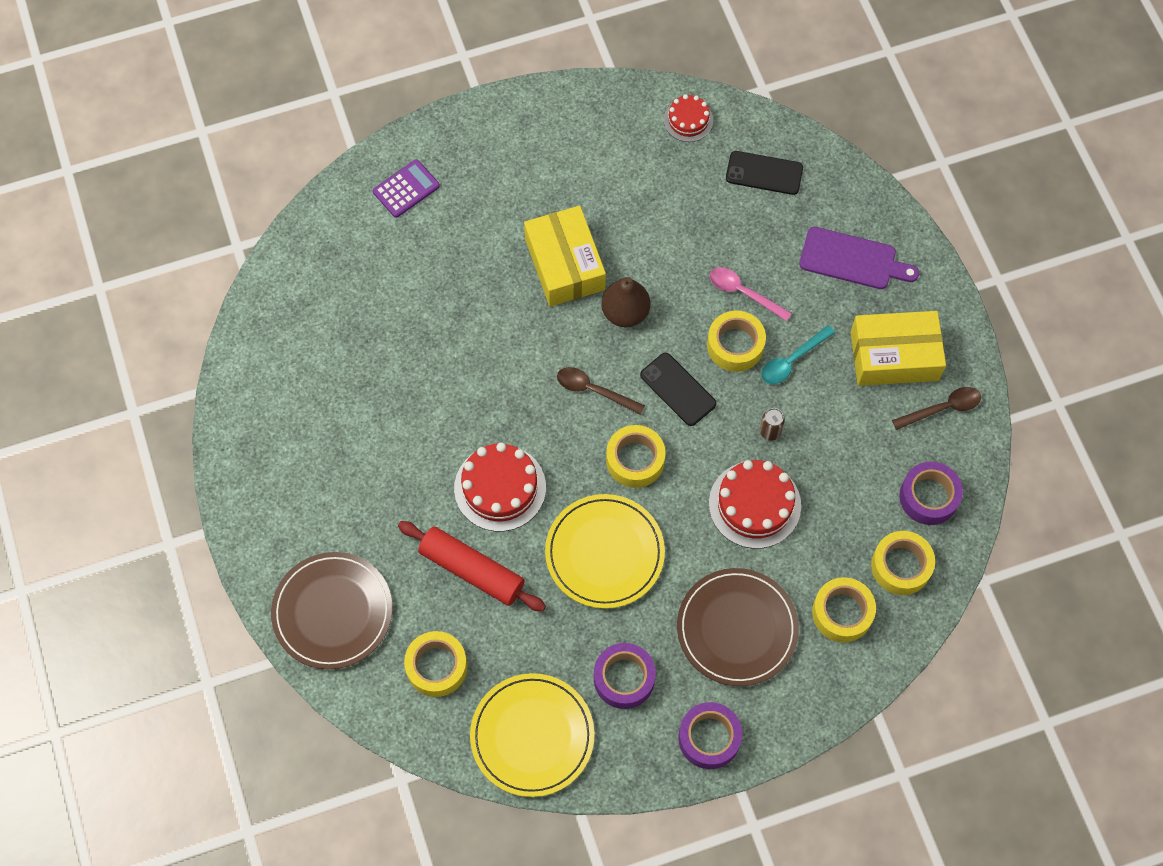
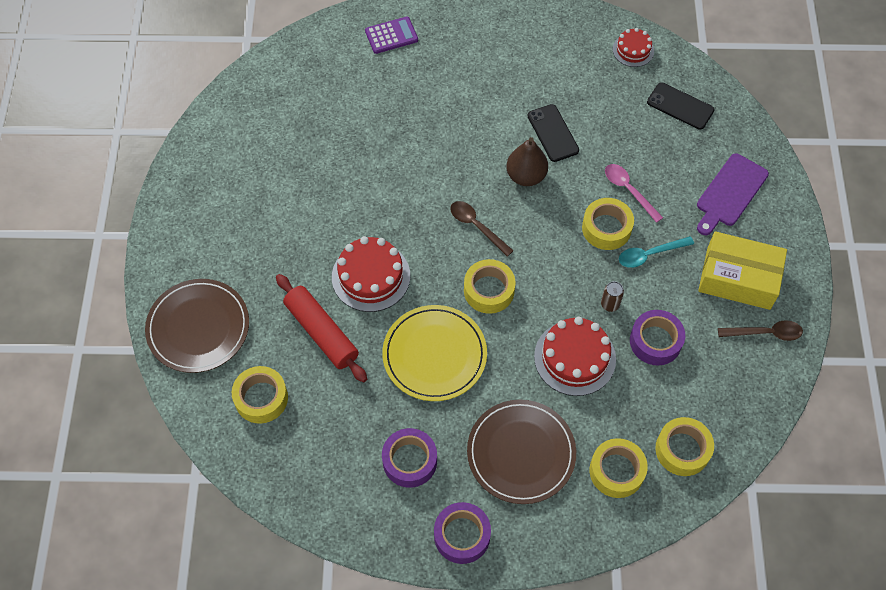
camera: 20 degrees right, 5 degrees down
(532, 736) = (315, 481): yellow plate -> none
(564, 264) = (492, 126): yellow box -> none
(678, 389) = (546, 247): black phone -> black phone (553, 133)
(852, 260) = (730, 193): purple cutting board -> purple cutting board turned 90 degrees clockwise
(928, 497) = (727, 401): purple tape -> purple tape (655, 341)

